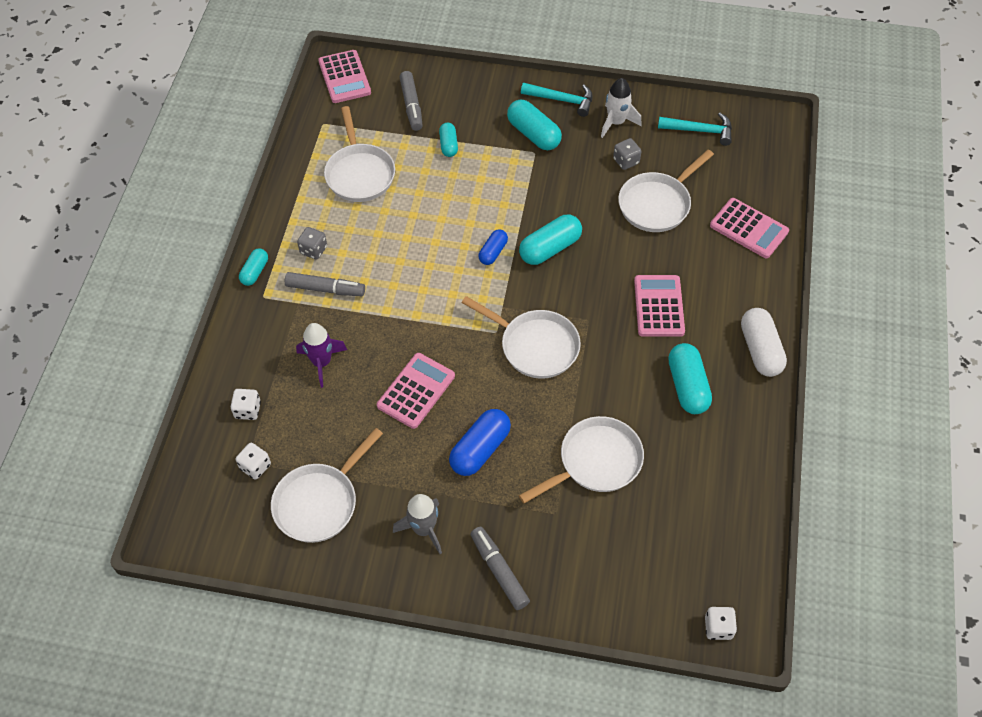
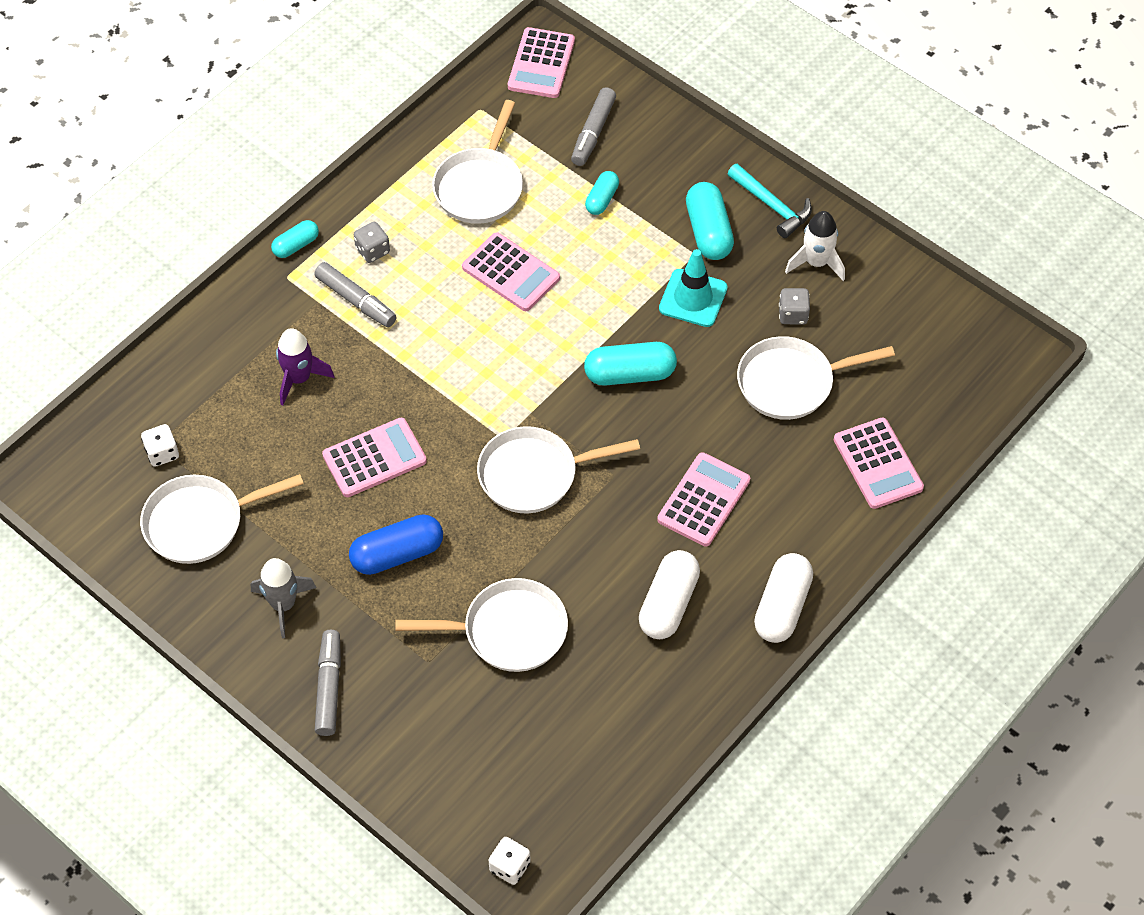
camera: 30 degrees right, 0 degrees up
(248, 410) = (192, 391): white dice -> none
(421, 220) = (511, 273): none -> pink calculator
(493, 252) = (563, 347): blue capsule -> none
(535, 346) = (534, 474): white pan -> white pan turned 105 degrees clockwise
(555, 180) = (693, 298): none -> turquoise traffic cone
(687, 386) = (668, 604): turquoise capsule -> white capsule
(700, 131) = (910, 320): turquoise hammer -> none

